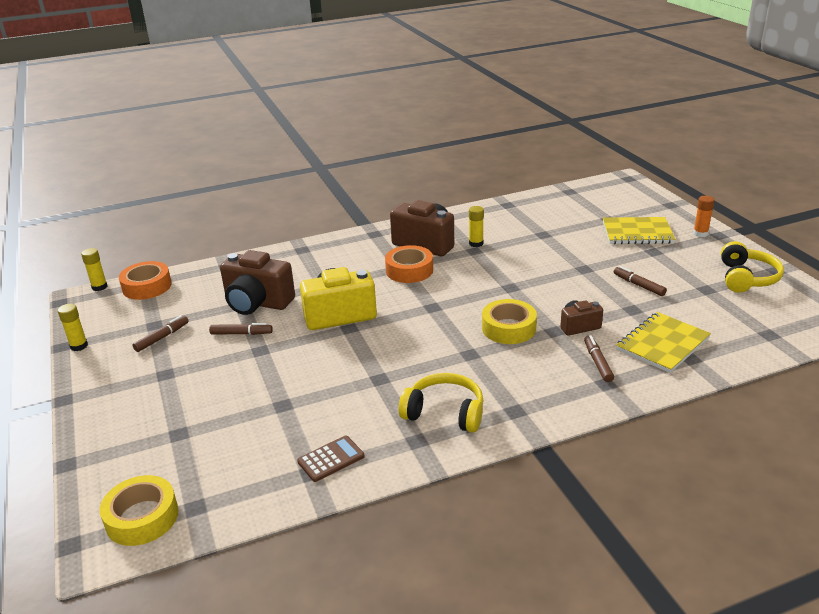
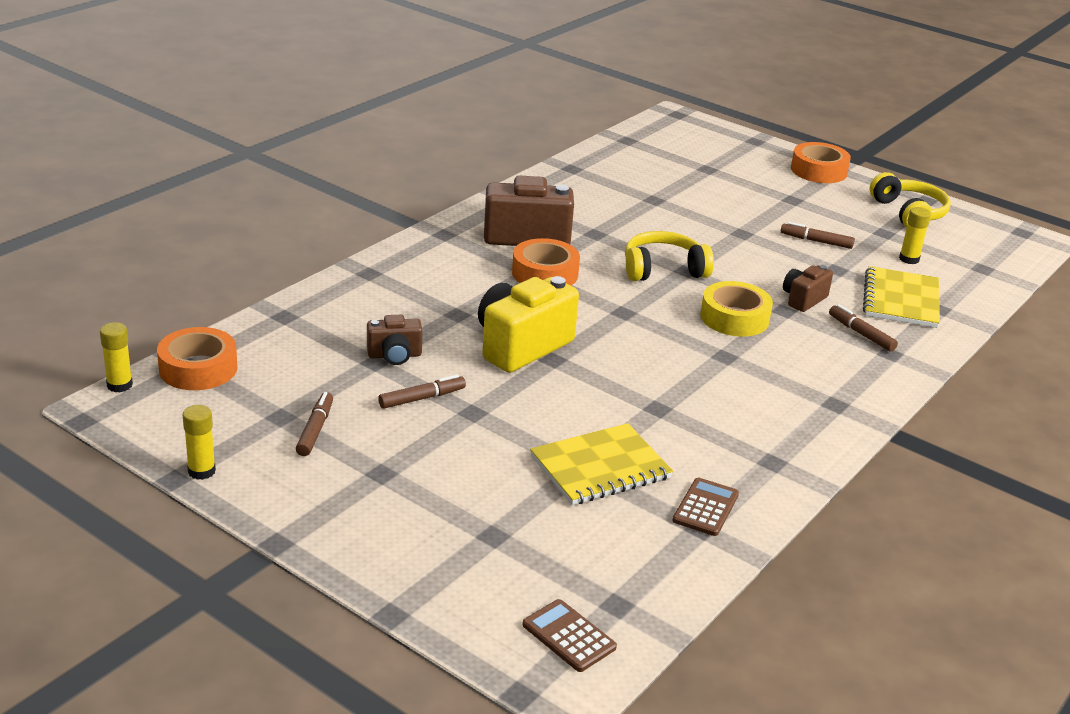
camera: 35 degrees left, 0 degrees up
(142, 517) = (568, 636): yellow tape -> brown calculator
(257, 303) = (394, 355): brown camera -> brown camera, size x0.53
(445, 413) = (768, 425): yellow headphones -> yellow headphones (663, 269)
(476, 243) = (588, 225): yellow glue stick -> yellow glue stick (909, 259)
(637, 233) = (754, 180): yellow notebook -> yellow notebook (600, 468)
(700, 233) = (818, 170): orange glue stick -> orange tape

